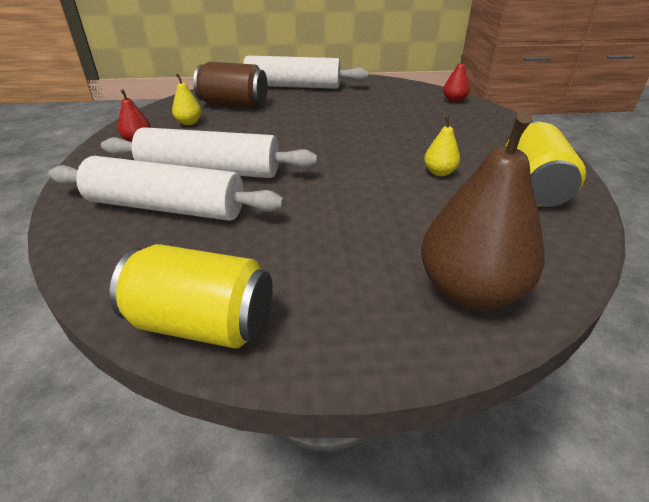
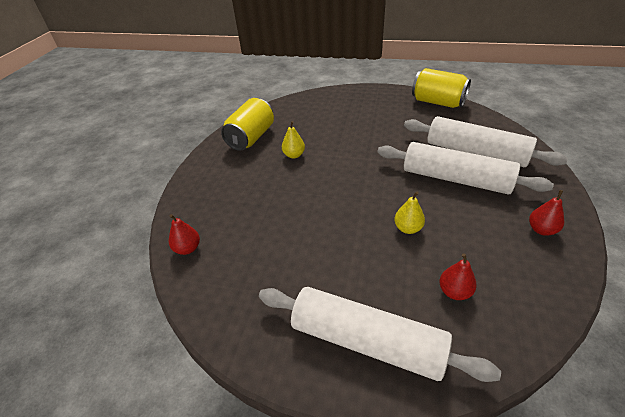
camera: 160 degrees left, 5 degrees up
(189, 123) = (500, 256): yellow pear -> yellow pear (408, 228)
(234, 105) = (454, 292): brown can -> red pear
(469, 290) = (332, 101): brown pear -> none

